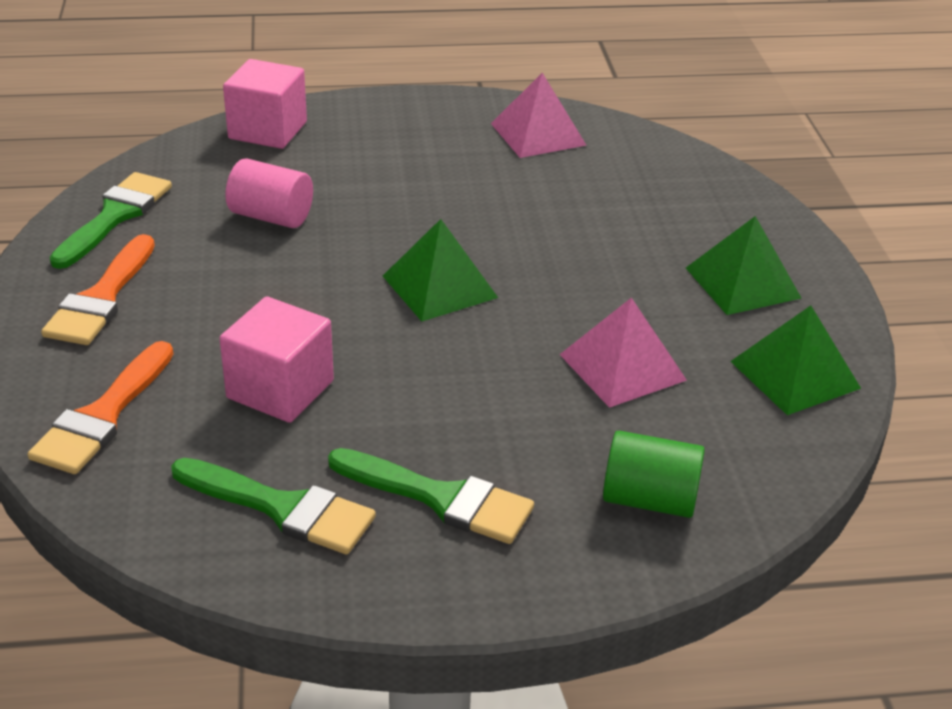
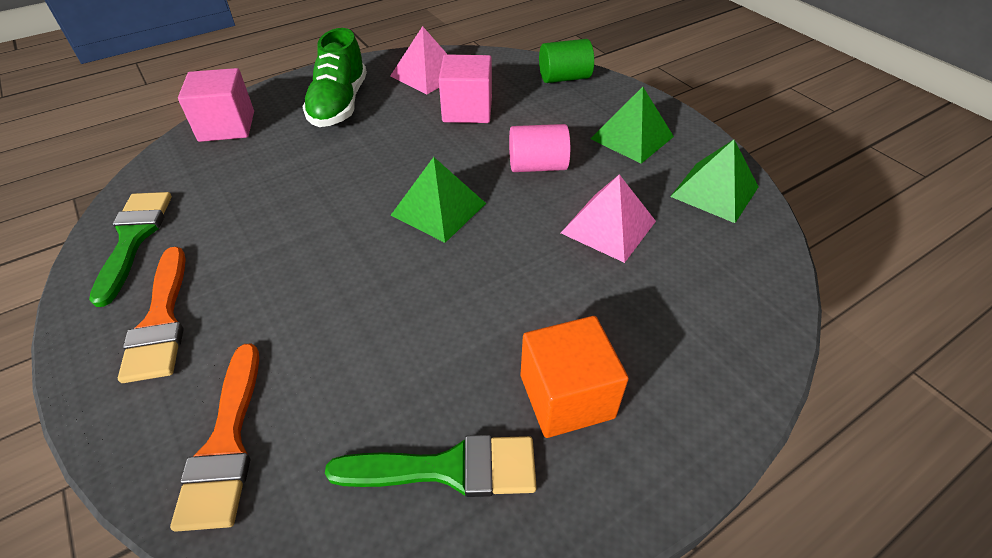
camera: 25 degrees left, 10 degrees up
(271, 217) = (271, 195): pink cylinder -> pink cylinder (537, 166)
(280, 389) = (373, 348): pink cube -> pink cube (467, 110)
(407, 141) = (339, 104): none -> green shoe
(440, 498) = (566, 396): green brush -> orange cube
(649, 499) = (708, 328): green cylinder -> green cylinder (564, 78)

